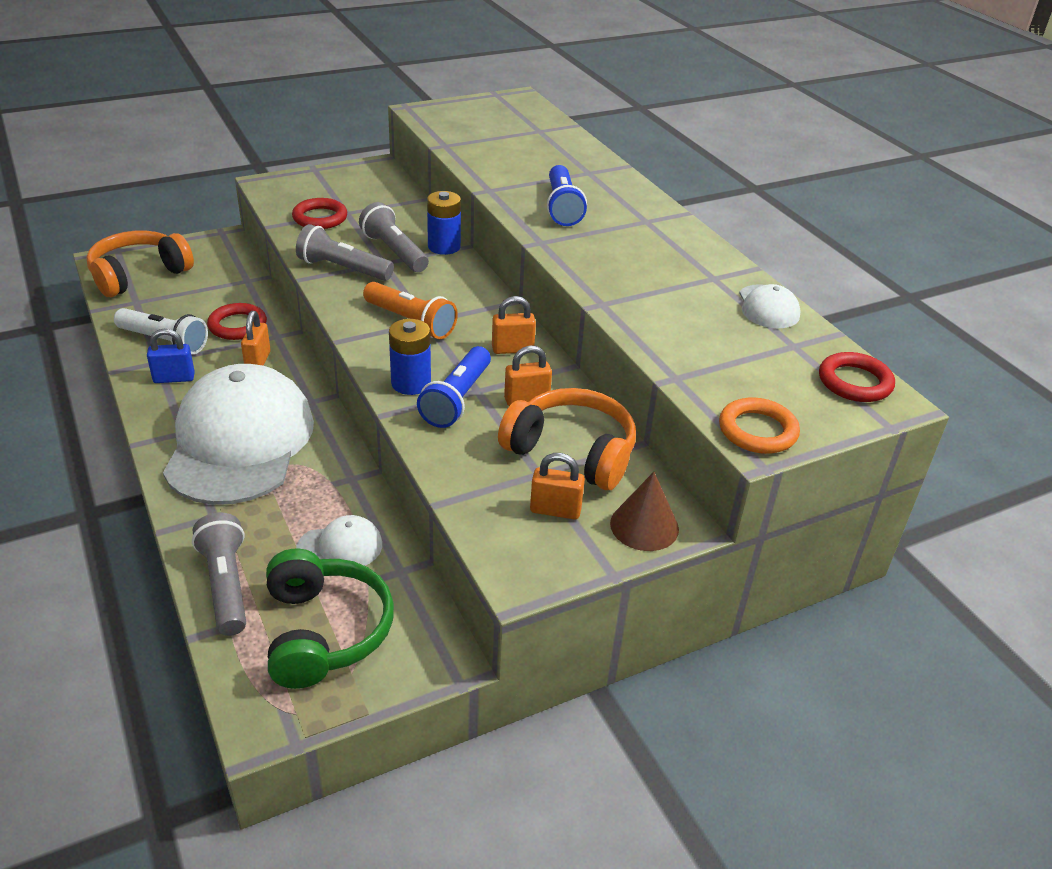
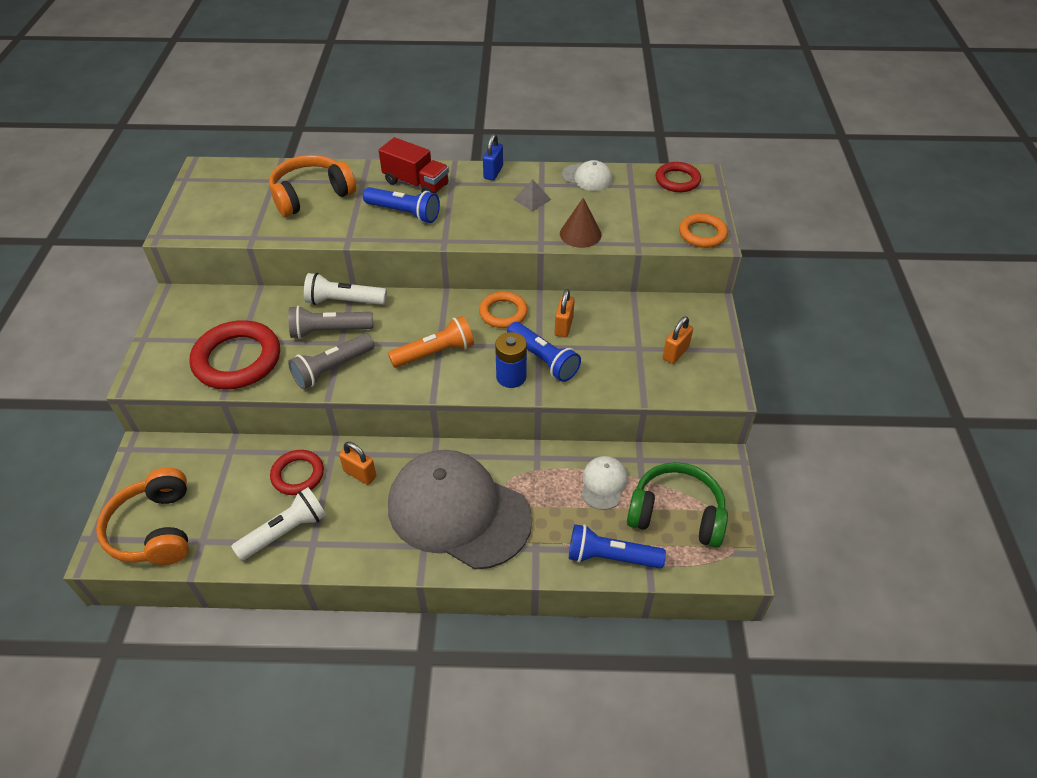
camera: 60 degrees left, 10 degrees up
(174, 378) = (346, 536): blue padlock -> blue padlock (493, 172)
(226, 585) = (610, 557): grey flashlight -> blue flashlight
(240, 442) = (458, 511): white cap -> grey cap
(320, 218) = (237, 359): red ring -> red ring, size x1.72
(444, 247) = (344, 301): blue battery -> white flashlight
(512, 349) = (503, 313): orange padlock -> orange ring
(572, 452) = (626, 326): orange headphones -> orange headphones (311, 195)
(619, 201) = (416, 184): none -> red truck
(644, 526) = (705, 321): brown cone -> brown cone (580, 234)
(676, 278) = (532, 199): none -> grey pyramid

